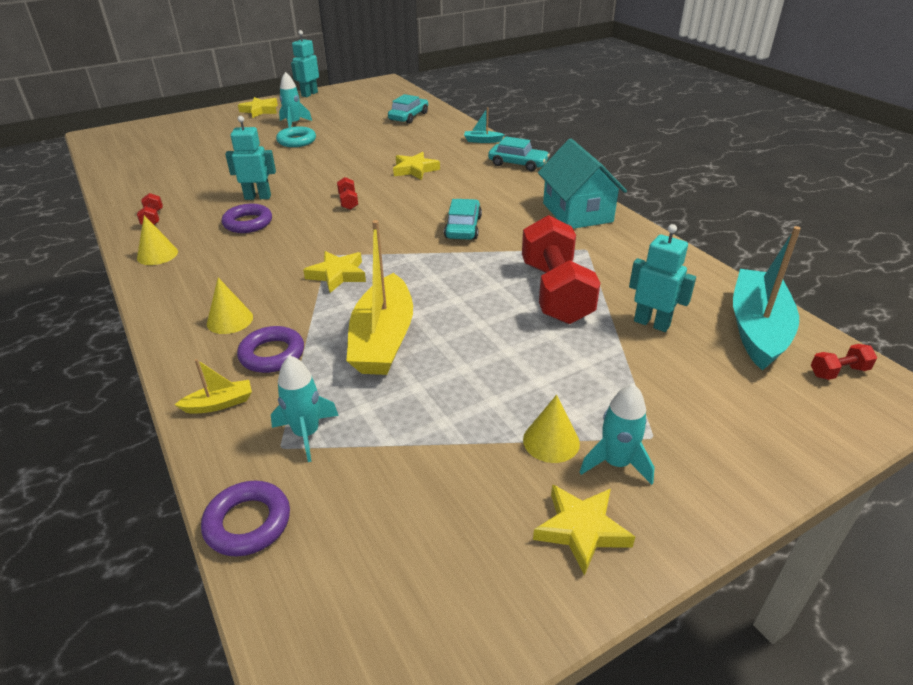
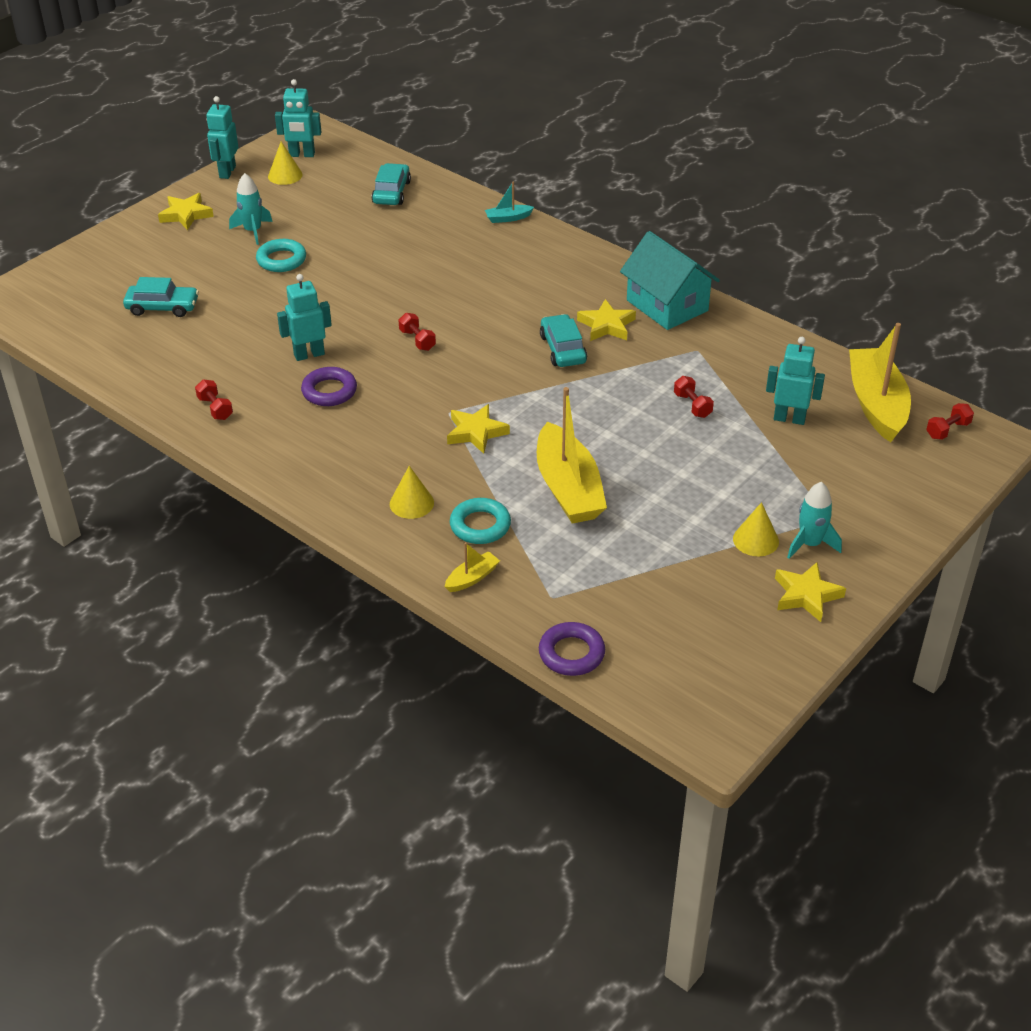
camera: 20 degrees left, 5 degrees up
(157, 254) = (267, 451): yellow cone -> yellow cone (285, 175)
(272, 354) = (480, 525): purple ring -> turquoise ring
(306, 433) = (564, 582): turquoise rocket -> none
(366, 92) = (302, 155): none -> turquoise robot
(415, 169) = (459, 279): yellow star -> yellow star (606, 325)
(518, 164) = (569, 248): turquoise car -> turquoise car (162, 307)
(555, 292) = (692, 405): red dumbbell -> red dumbbell, size x0.41
(757, 329) = (876, 404): turquoise boat -> yellow boat

